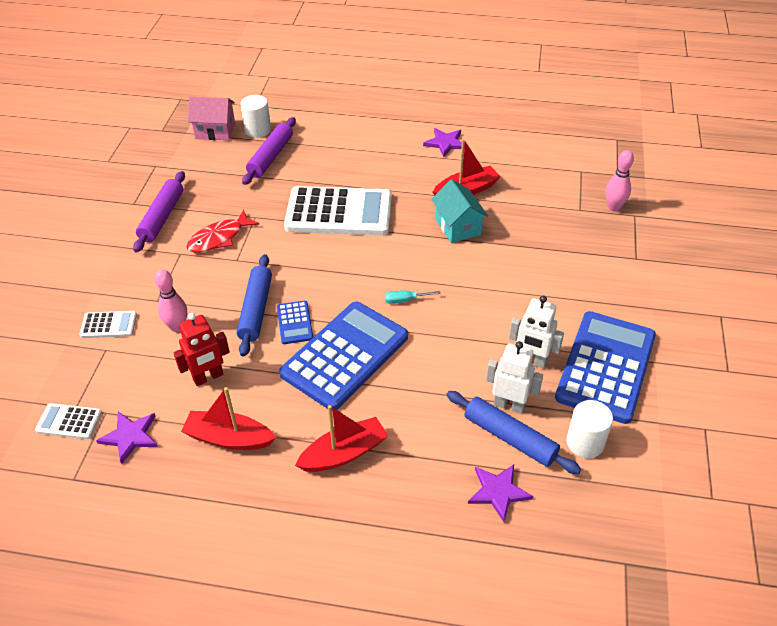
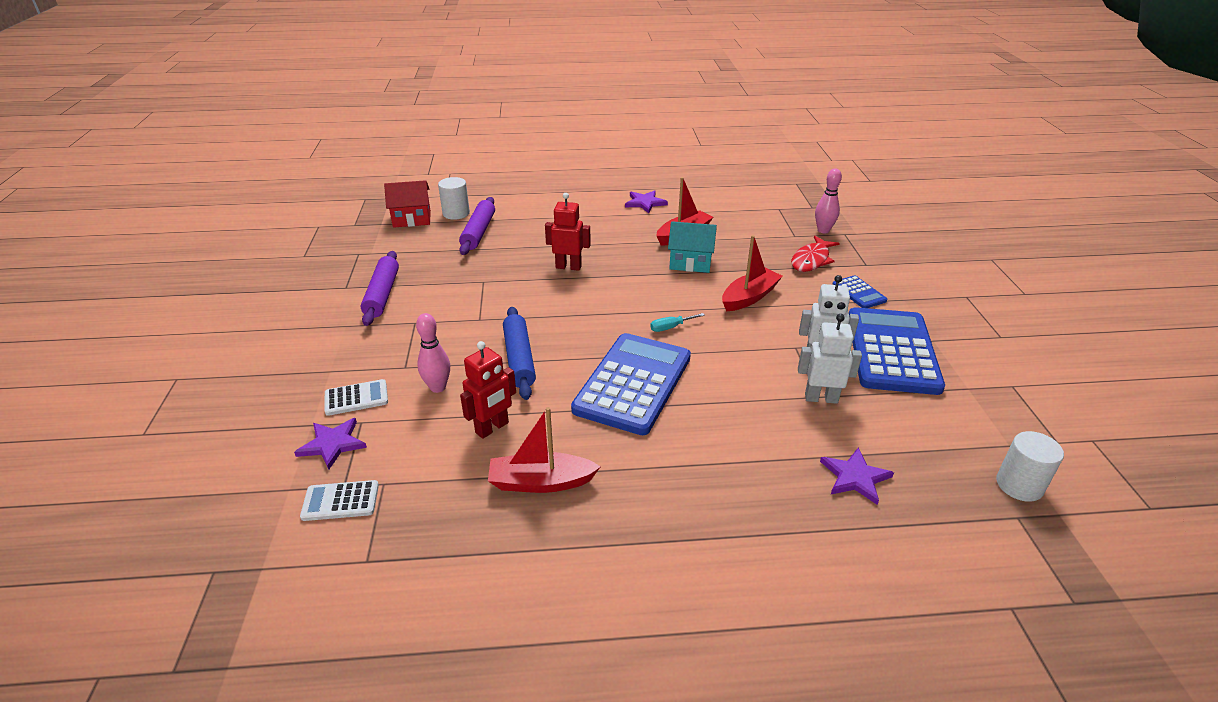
camera: 15 degrees left, 10 degrees down
(130, 436) = (423, 502): purple star -> purple star (332, 444)
(215, 131) = (412, 219): pink house -> red house
(219, 238) = (452, 304): red fish -> red fish (811, 260)
(294, 323) = (566, 363): blue calculator -> blue calculator (859, 293)
(339, 212) = (568, 267): white calculator -> red robot
(344, 453) = (676, 472): red boat -> red boat (749, 297)
(458, 226) = (690, 262): turquoise house -> turquoise house turned 45 degrees counterclockwise
(510, 438) = (838, 426): blue rolling pin -> none
(585, 442) = (912, 417): white cylinder -> white cylinder (1019, 485)

